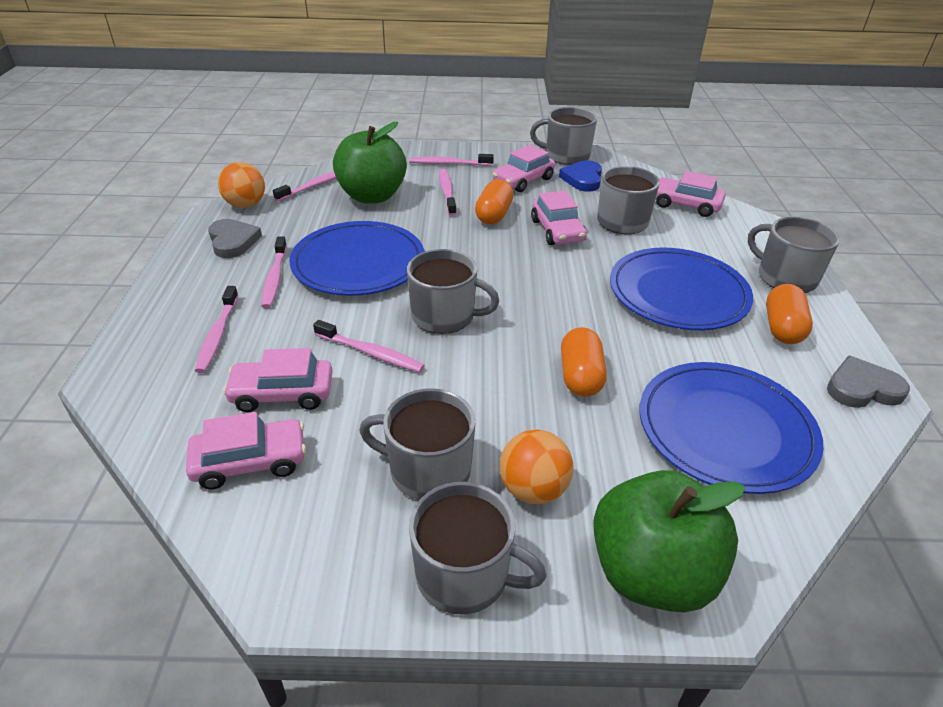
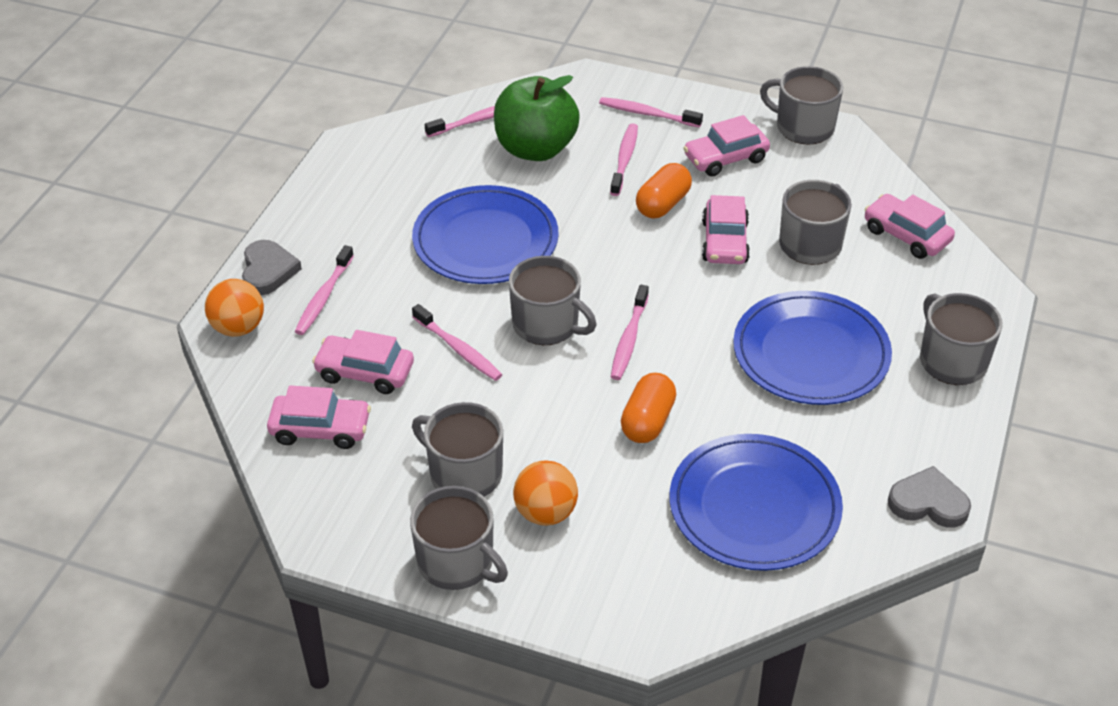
camera: 20 degrees right, 5 degrees up
(233, 241) = (366, 184): grey heart -> grey heart (268, 271)
(246, 205) = (392, 135): orange ball -> orange ball (238, 328)
(275, 278) = (395, 241): pink toothbrush -> pink toothbrush (629, 339)
(583, 179) = (802, 170): blue heart -> none
(651, 573) = (606, 602): green apple -> none
(782, 328) = (897, 420): orange capsule -> none

